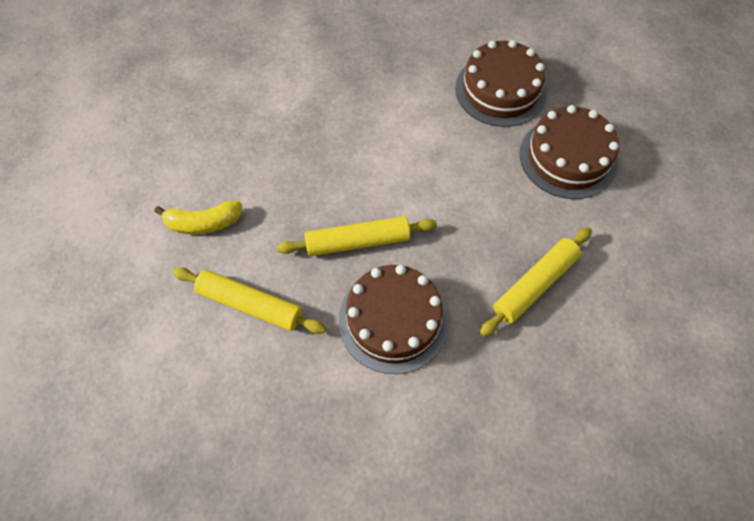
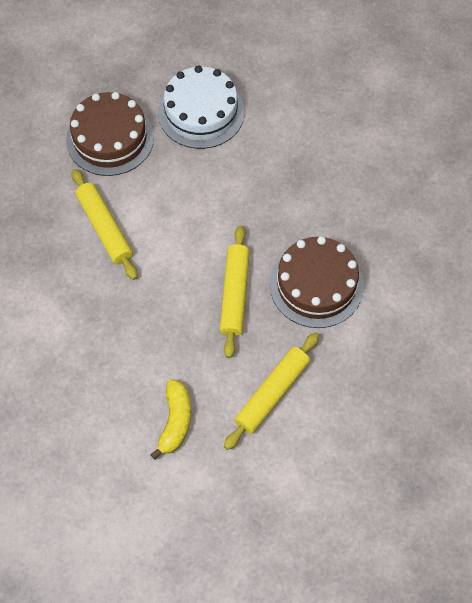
camera: 75 degrees left, 0 degrees up
(535, 285) = (312, 175): yellow rolling pin -> yellow rolling pin (105, 228)
(567, 158) = (201, 112): brown cake -> white cake

